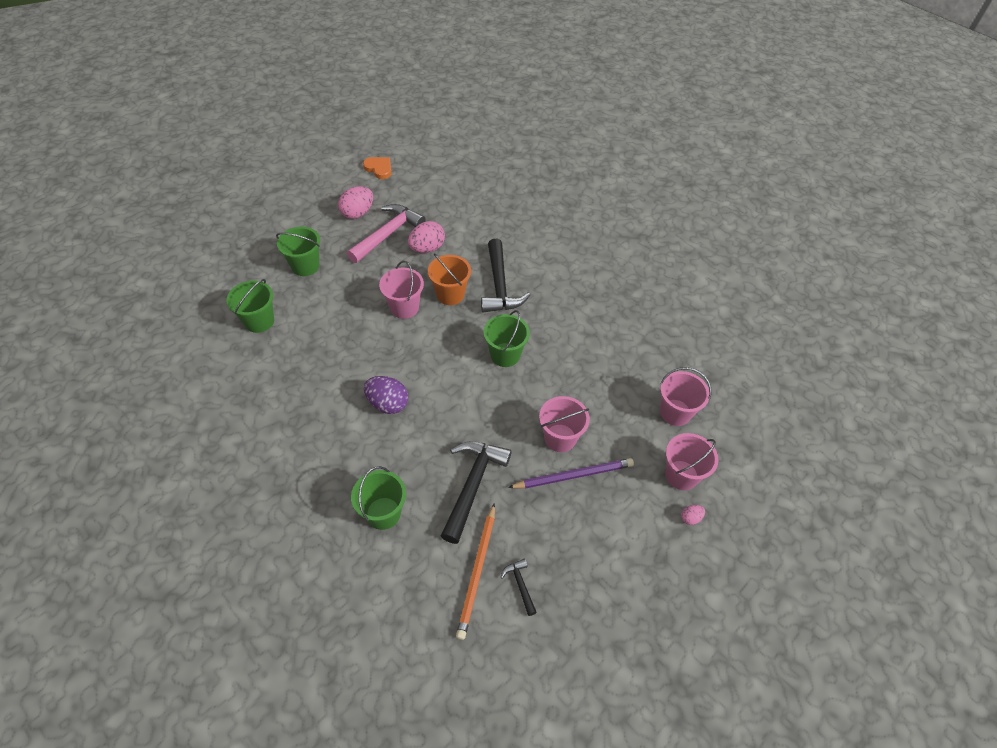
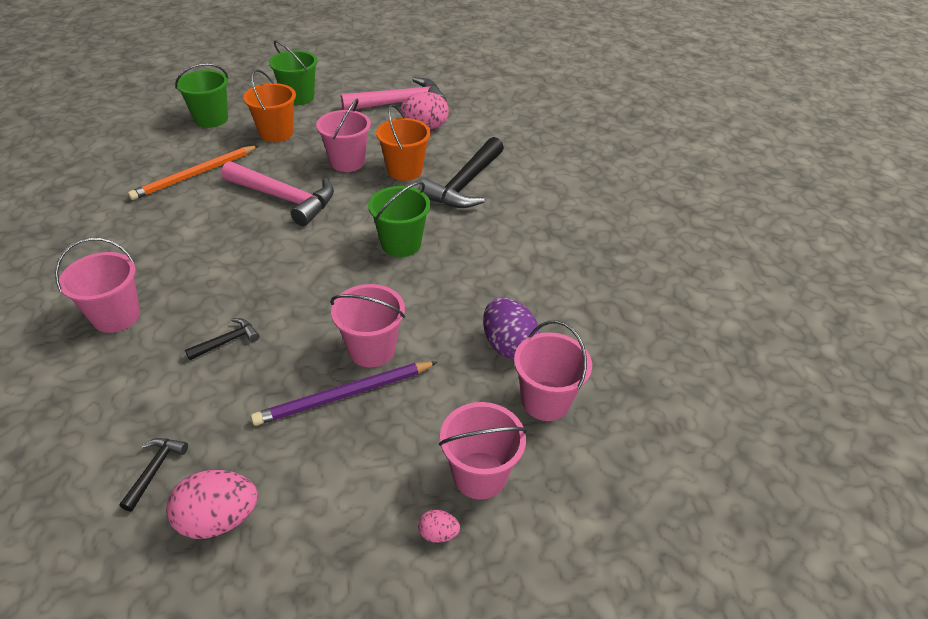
camera: 35 degrees right, 10 degrees down
(325, 308) = (276, 133): none -> orange bucket
(357, 213) = (391, 78): pink egg -> pink egg (219, 519)
(379, 169) = (450, 55): orange heart -> none
(383, 513) = (116, 316): green bucket -> pink bucket
(388, 404) = (237, 229): purple egg -> purple egg (508, 345)
(393, 361) = (284, 198): none -> pink hammer
(472, 485) = (227, 341): black hammer -> black hammer, size x0.46
(477, 572) = (130, 426): orange pencil -> orange pencil (195, 175)
(574, 475) = (344, 395): purple pencil -> purple pencil turned 135 degrees clockwise

